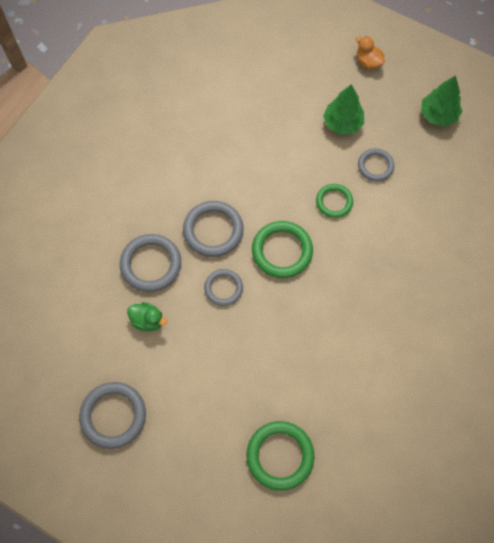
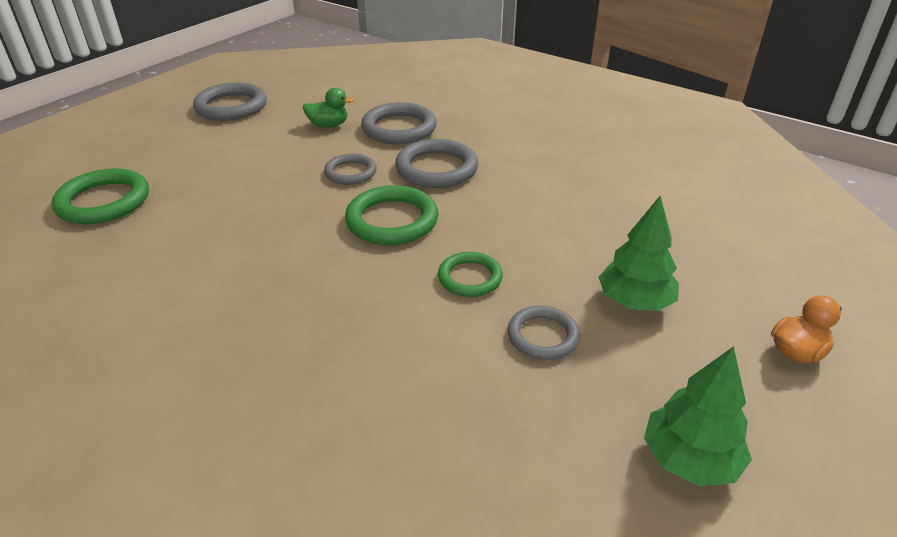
camera: 95 degrees right, 30 degrees down
(148, 320) = (328, 125): green duck -> green duck turned 120 degrees counterclockwise

